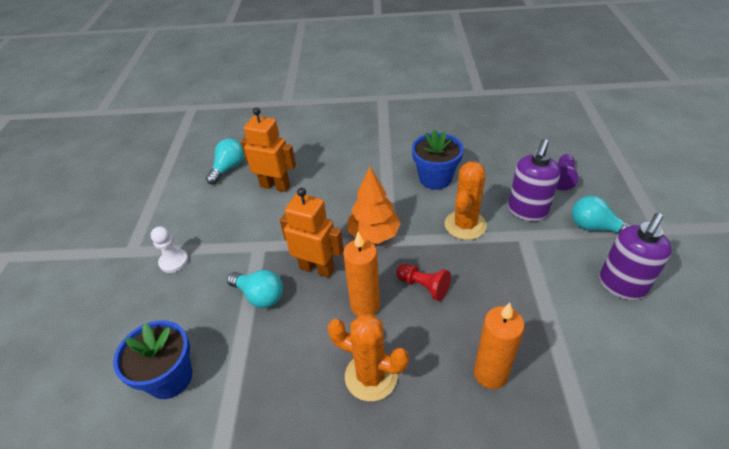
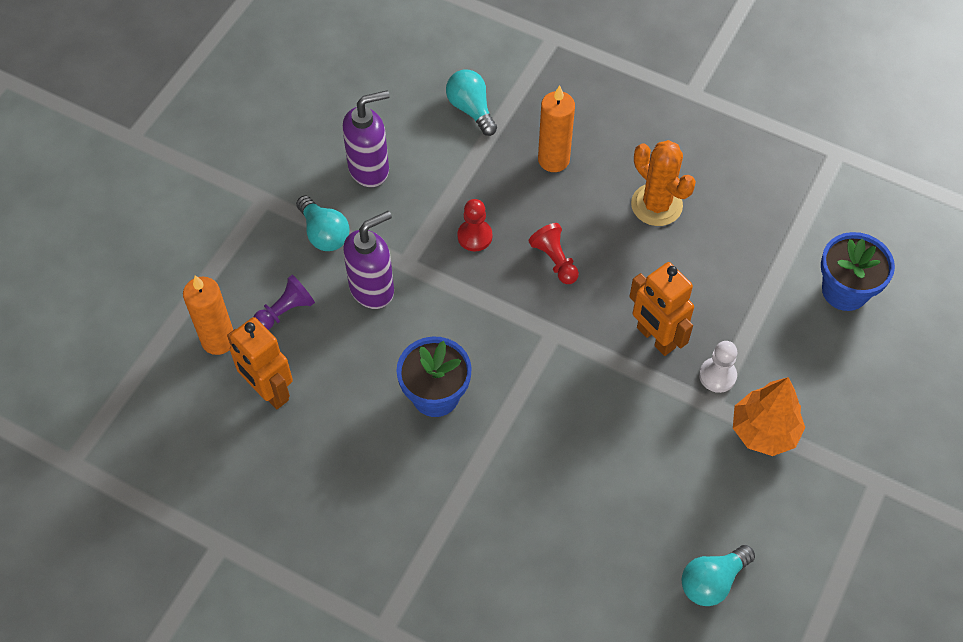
camera: 155 degrees left, 15 degrees up
(174, 261) = (823, 434): white pawn -> white pawn (717, 376)
(260, 296) = (732, 335): turquoise light bulb -> turquoise light bulb (471, 109)
(275, 186) = (655, 501): orange robot -> orange robot (269, 391)
(365, 305) = (626, 270): orange candle -> orange candle (218, 340)
(374, 235) = (567, 349): orange tree -> orange tree (764, 431)
(465, 225) = (456, 308): orange cactus -> none
(495, 275) = (474, 236): none -> red pawn

